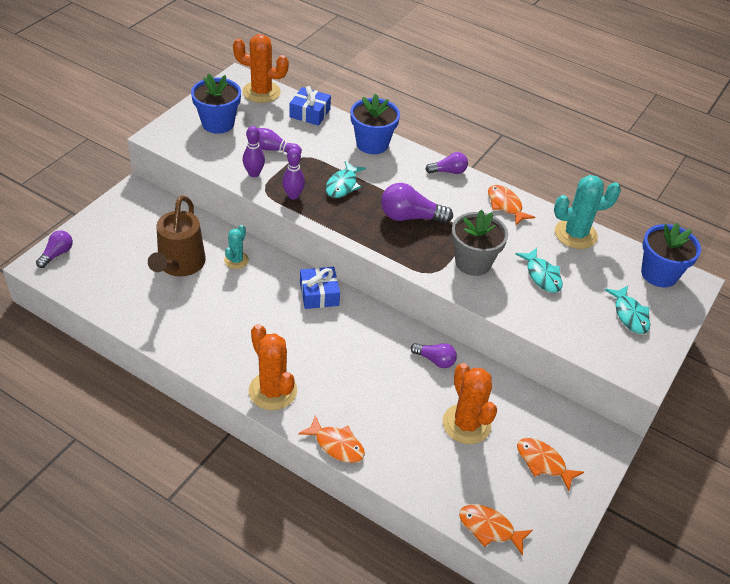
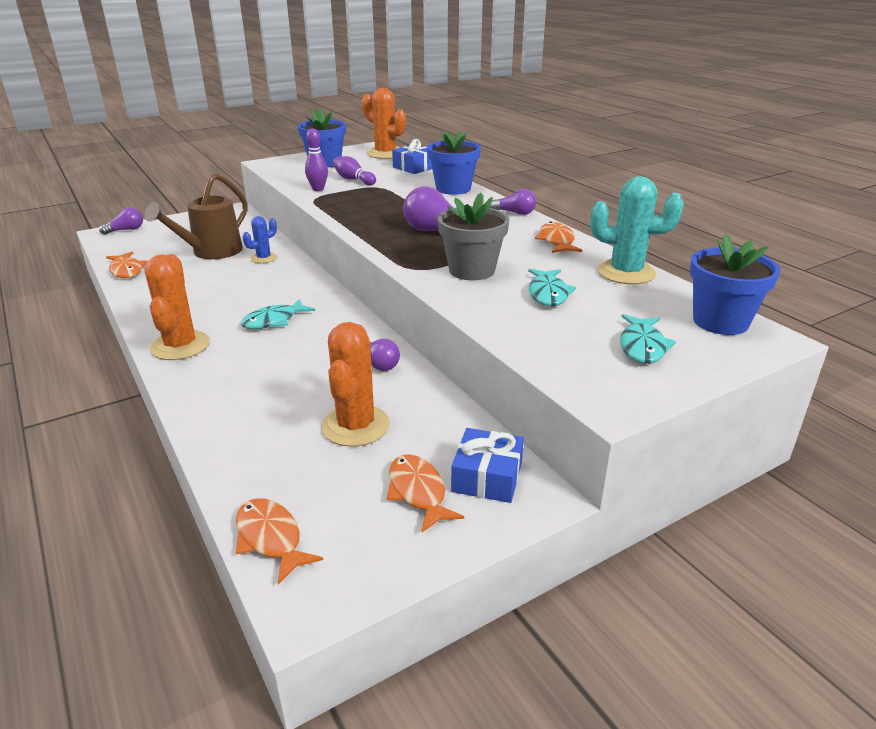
camera: 30 degrees right, 15 degrees down
(236, 260) = (264, 258): turquoise cactus -> blue cactus
(293, 195) = (336, 204): purple bowling pin -> none
(319, 294) = (312, 292): blue gift -> blue gift (487, 477)
(336, 445) = (188, 402): orange fish -> orange fish (126, 270)
(343, 185) = (392, 205): turquoise fish -> turquoise fish (274, 321)

